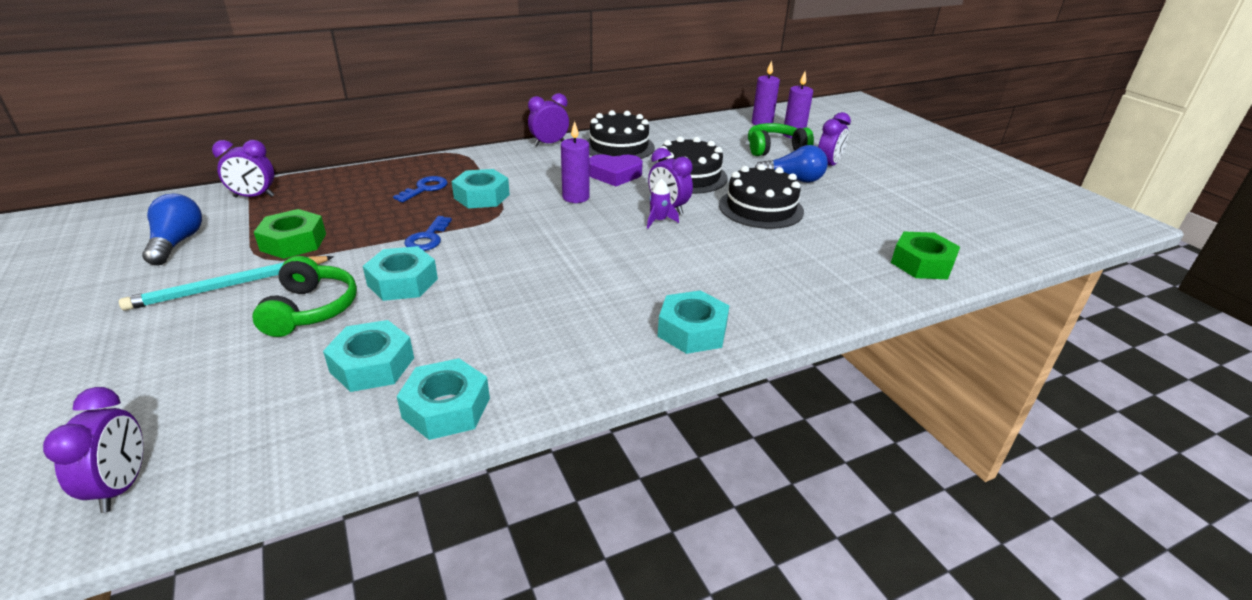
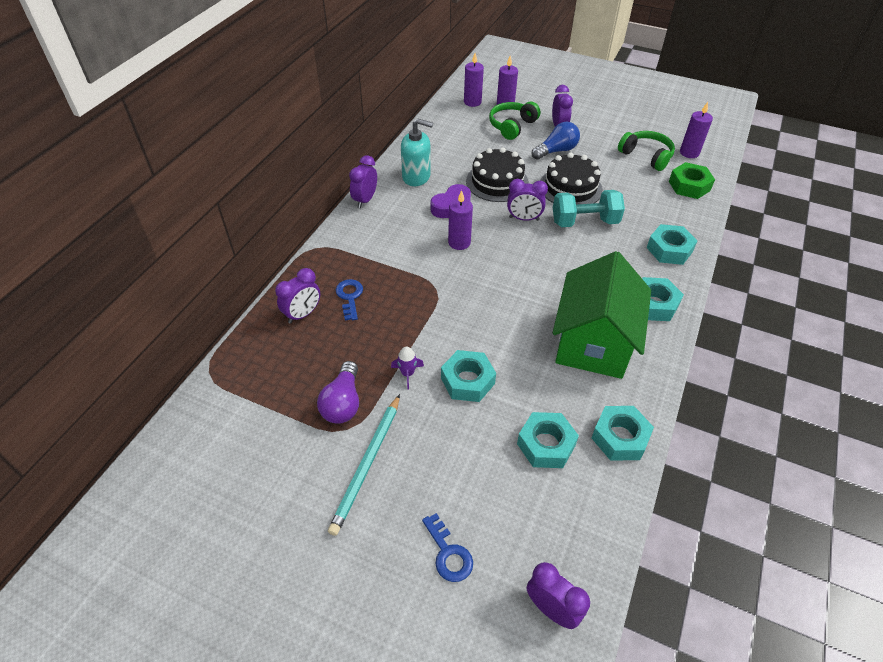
camera: 40 degrees left, 15 degrees up
(177, 243) = (258, 465): blue light bulb -> none
(254, 197) = (233, 387): purple clock -> purple clock (302, 314)
(293, 242) = (343, 403): green nut -> purple light bulb
(311, 309) = (450, 440): green headphones -> green headphones (646, 156)
(428, 238) = (425, 337): blue key -> blue key (448, 553)
(482, 196) = (400, 279): turquoise nut -> turquoise nut (669, 249)
(566, 322) = (593, 343): none -> green house
(619, 147) = (416, 177): black cake -> turquoise soap dispenser
(658, 221) = (533, 233): purple rocket -> purple rocket (407, 374)
(730, 236) = (584, 222): none -> turquoise dumbbell
(971, 239) = (689, 153): none -> purple candle

